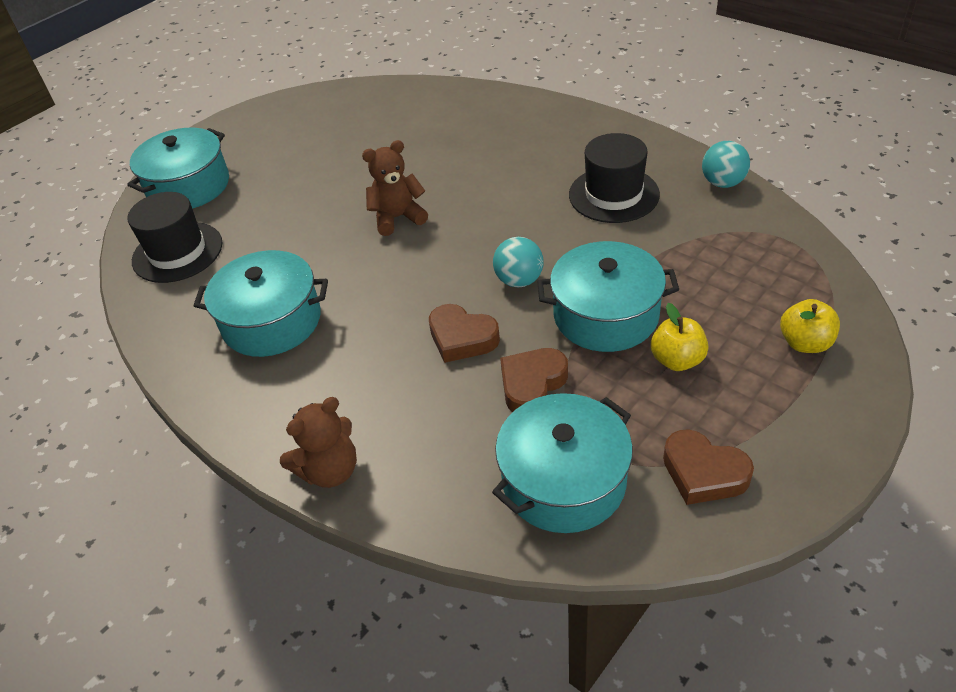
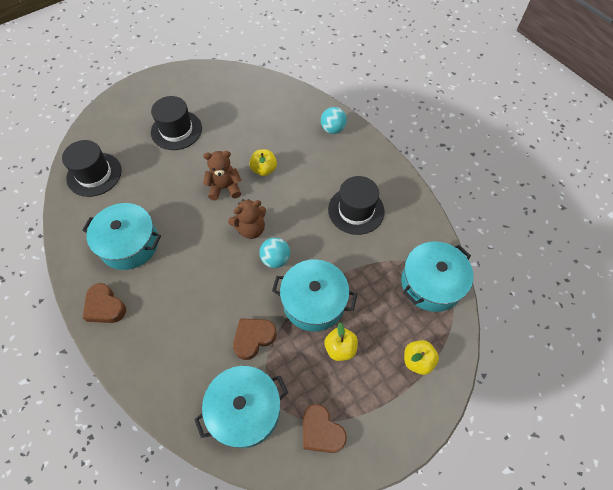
camera: 10 degrees right, 15 degrees up
(188, 186) = (115, 124): turquoise pot -> turquoise pot (431, 283)
(290, 171) = (176, 130): none -> black hat
(330, 470) = (126, 360): brown teddy bear -> brown teddy bear (251, 229)
(449, 183) = (264, 169): none -> yellow apple
(462, 338) = (228, 291): brown heart -> brown heart (105, 306)
(722, 183) = (424, 222): turquoise ball -> turquoise ball (333, 129)

